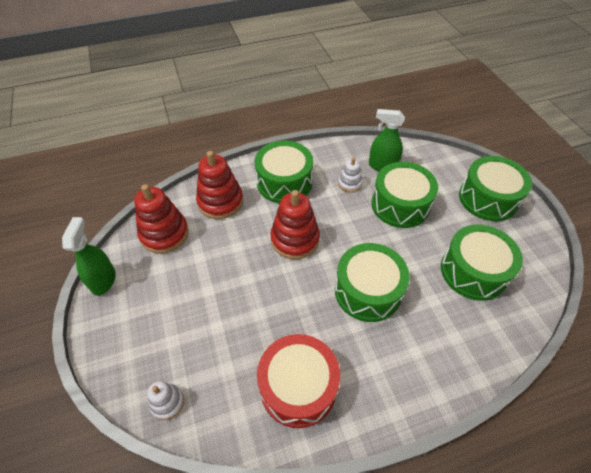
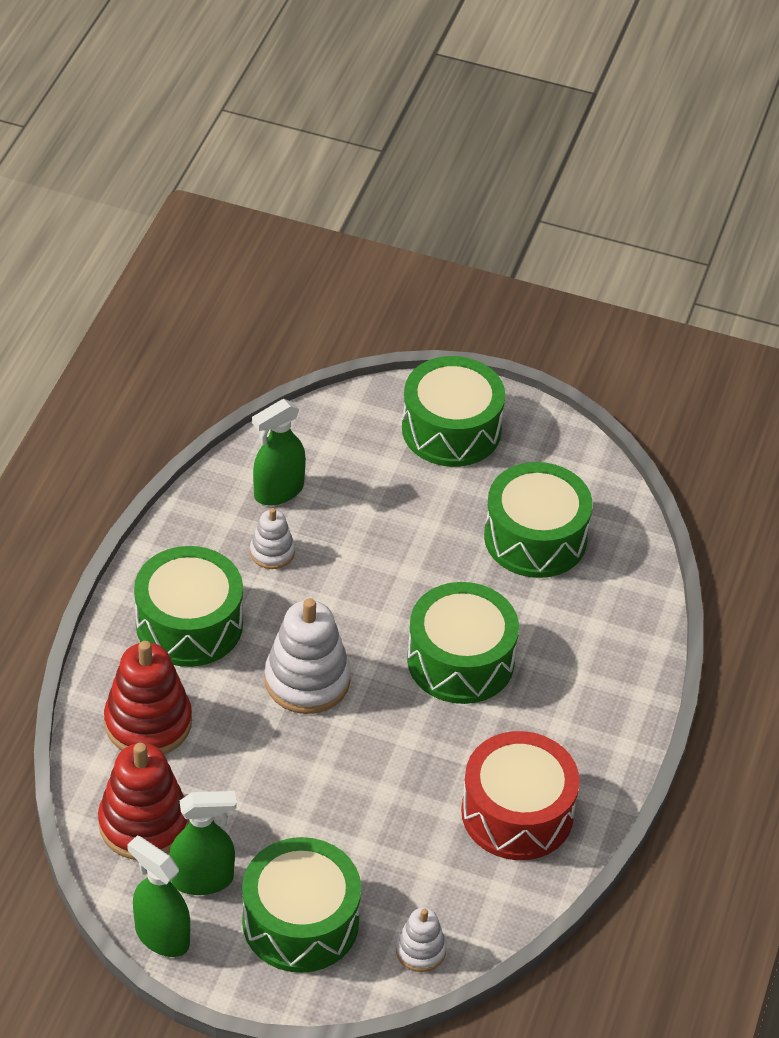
camera: 55 degrees left, 5 degrees down
(148, 274) = (203, 879): none -> green spray bottle
(295, 239) = (307, 680): red stacking toy -> white stacking toy
(400, 205) = (366, 526): green drum -> green drum (300, 921)

